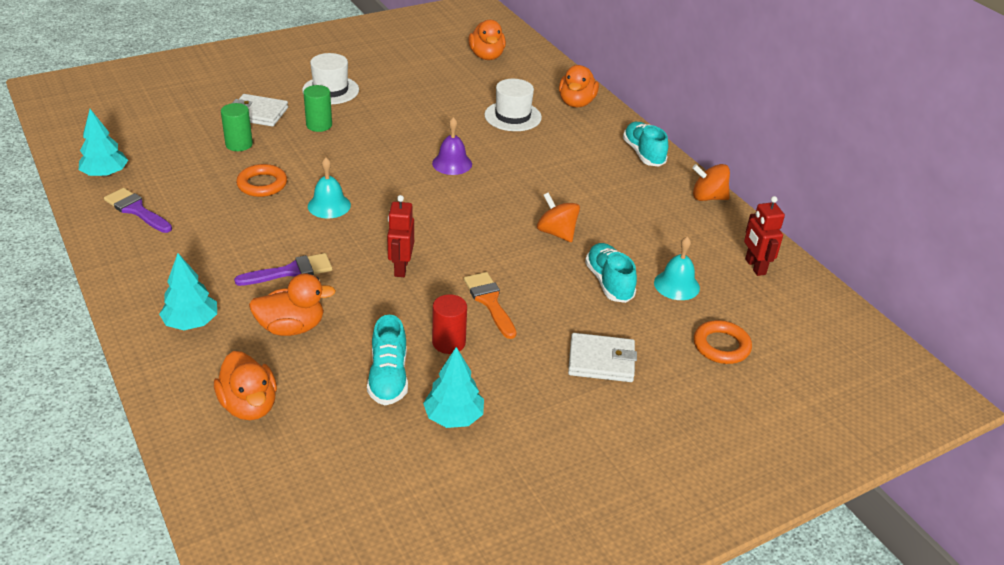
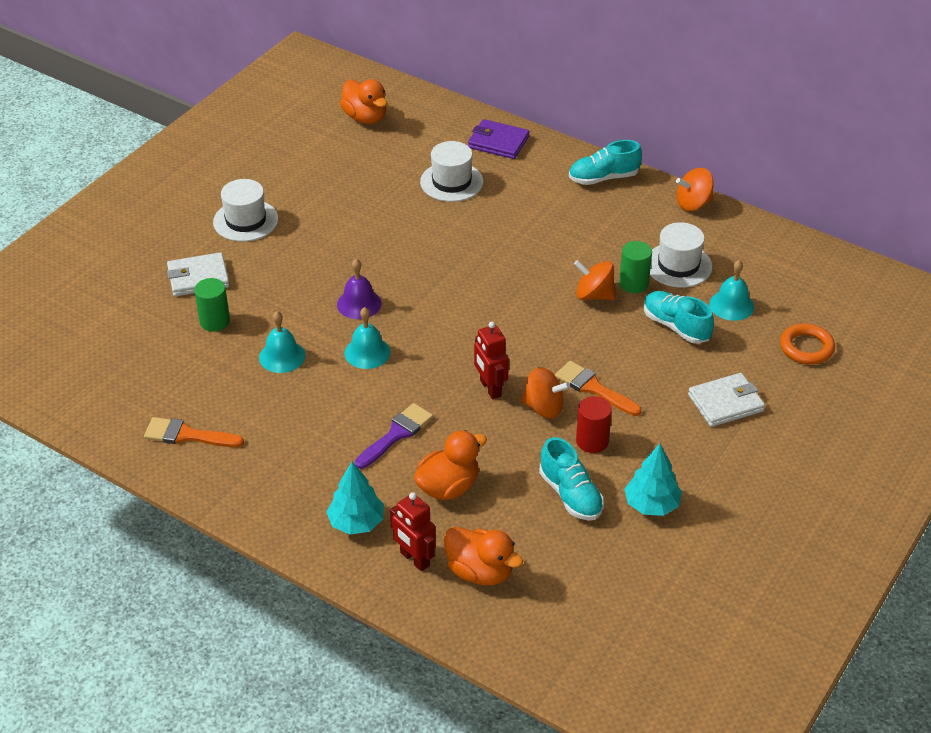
camera: 25 degrees left, 5 degrees up
(105, 174) = (114, 410): turquoise tree -> none
(136, 210) = (187, 435): purple brush -> orange brush
(262, 184) = (282, 356): orange ring -> turquoise bell
(319, 125) = (273, 267): green cylinder -> green cylinder (633, 284)
(432, 299) = (544, 407): none -> orange spinning top
(452, 163) = (440, 259): purple bell -> purple bell (359, 304)
(576, 103) = (498, 142): orange duck -> purple wallet
(643, 154) = (603, 178): turquoise shoe -> turquoise shoe turned 60 degrees counterclockwise
(653, 237) = (678, 265): none -> white hat
(755, 267) = (780, 260): red robot -> red robot (414, 559)

